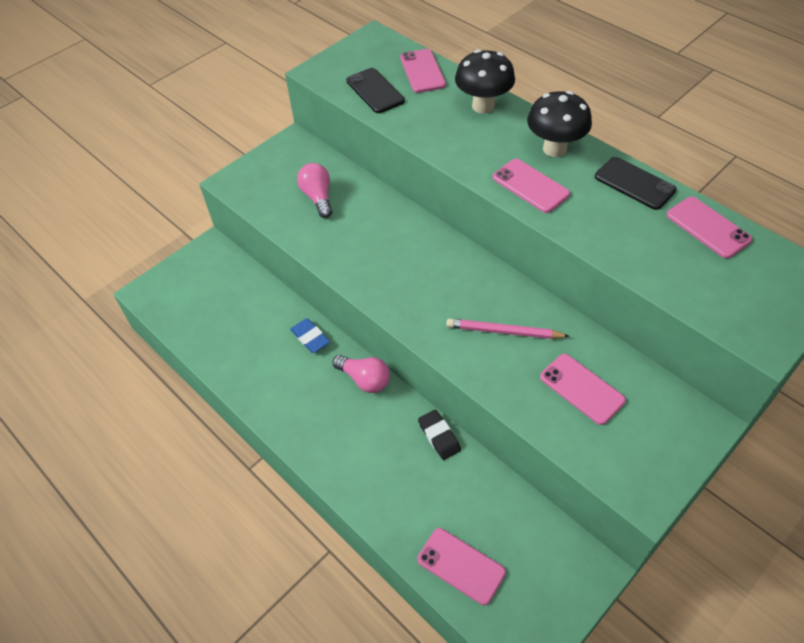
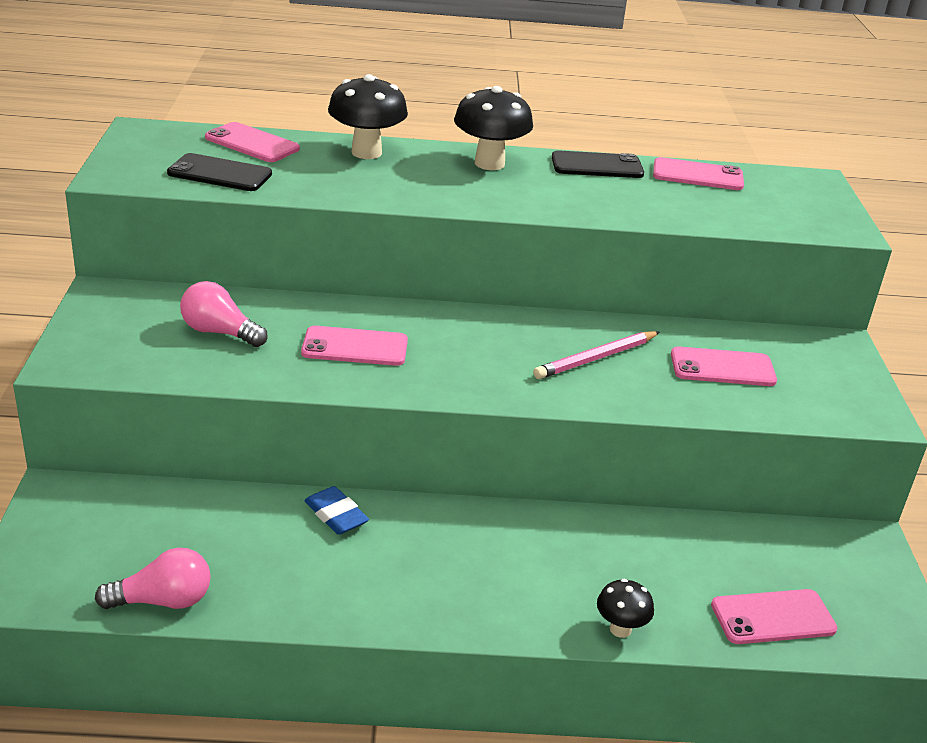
camera: 50 degrees left, 20 degrees down
(310, 338) = (336, 515): blue eraser -> blue eraser turned 45 degrees clockwise
(364, 379) = (457, 519): pink light bulb -> pink light bulb (163, 601)
(368, 506) = (620, 629): none -> black mushroom
(439, 436) = (603, 523): black eraser -> none
(530, 186) = (511, 196): pink phone -> pink phone (355, 347)

